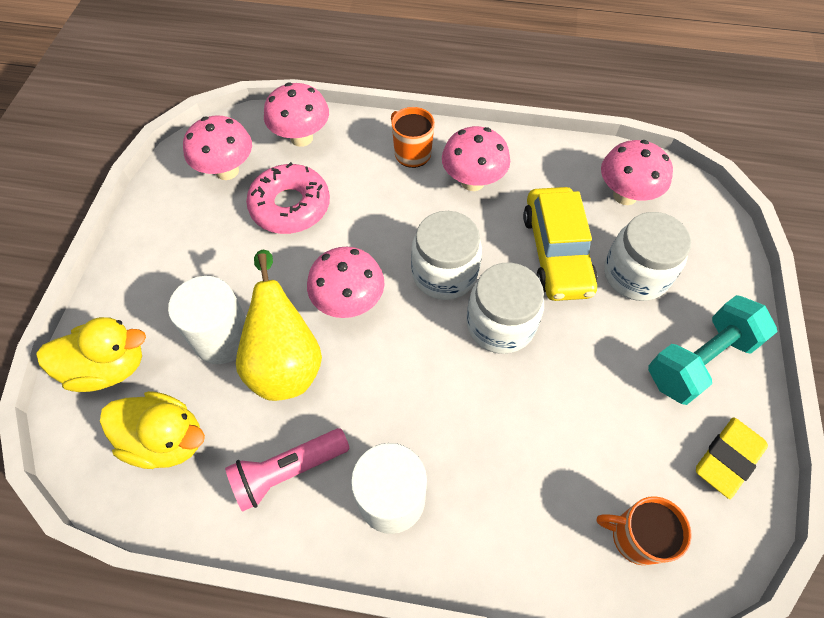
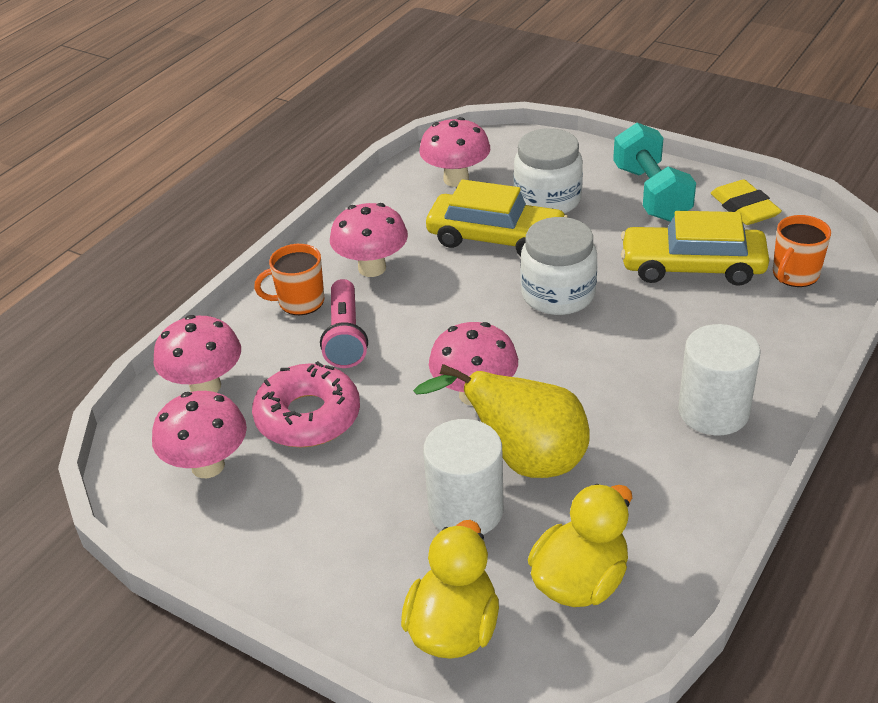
camera: 65 degrees left, 20 degrees down
(288, 471) = (657, 482): pink flashlight -> pink flashlight (345, 336)
(444, 273) = (477, 316): white jar -> none
(597, 429) = (692, 267): none -> yellow car

